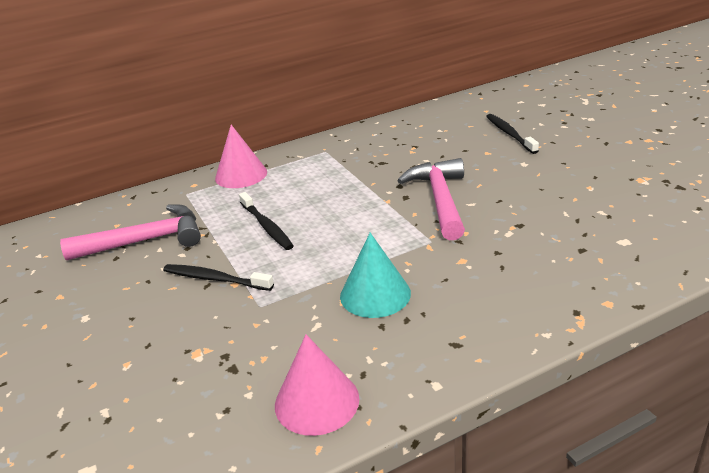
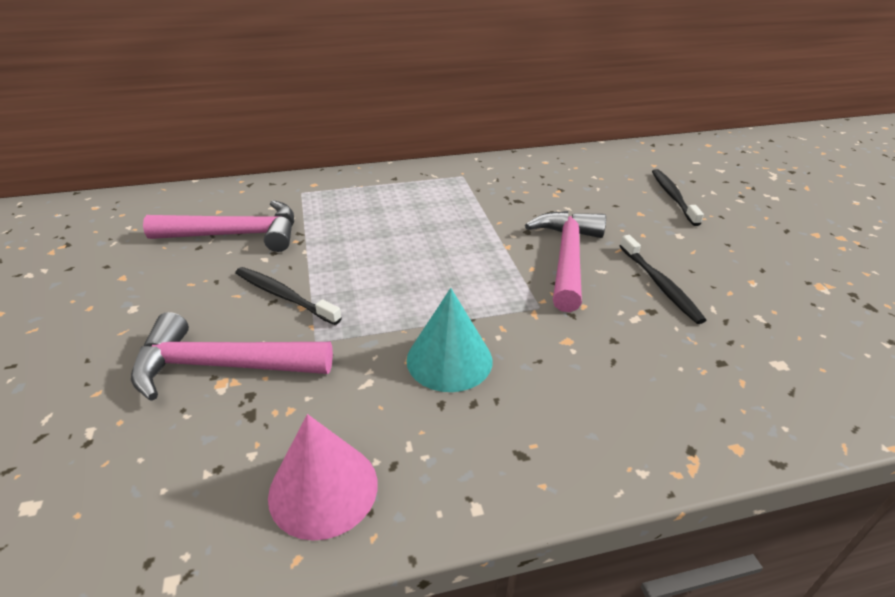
camera: 10 degrees right, 5 degrees up
(189, 341) = (221, 366): none -> pink hammer
(241, 175) = (365, 183): pink cone -> none
(266, 226) = (365, 247): black toothbrush -> black toothbrush (660, 284)

